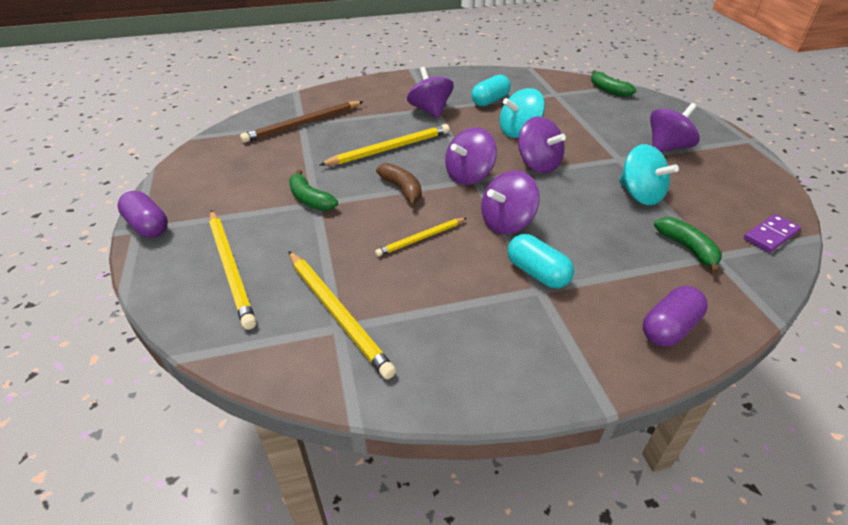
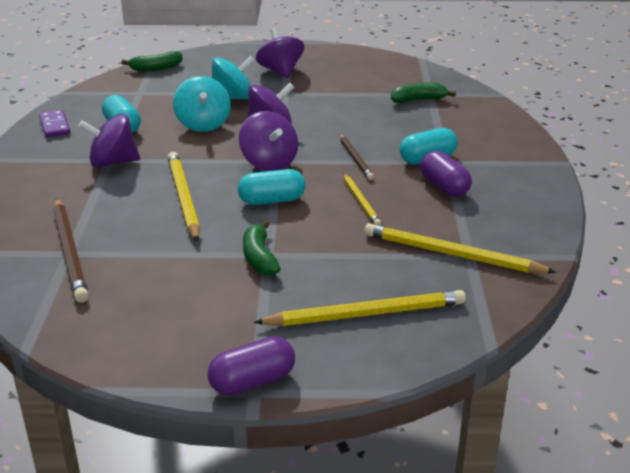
camera: 75 degrees left, 10 degrees down
(310, 199) = (259, 257): green banana -> green banana turned 105 degrees clockwise
(337, 313) = (452, 254): yellow pencil -> yellow pencil turned 135 degrees counterclockwise
(402, 189) = (272, 201): brown banana -> turquoise capsule
(507, 223) = (355, 158): purple spinning top -> brown pencil
(640, 195) = (343, 98): turquoise spinning top -> turquoise spinning top (233, 98)
(669, 328) = (498, 127): purple capsule -> purple capsule (444, 187)
(770, 235) = (415, 71): purple domino -> purple domino (55, 126)

